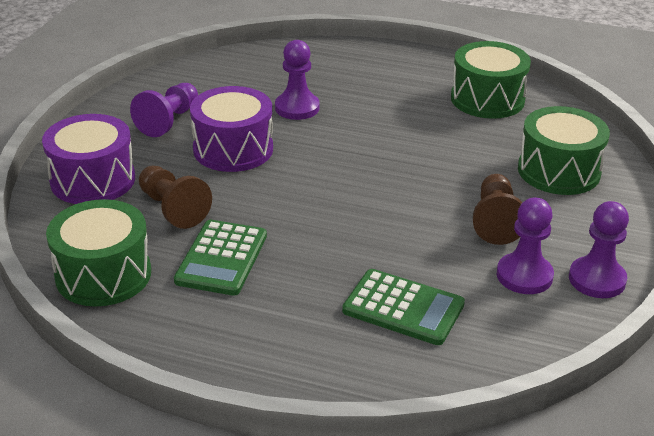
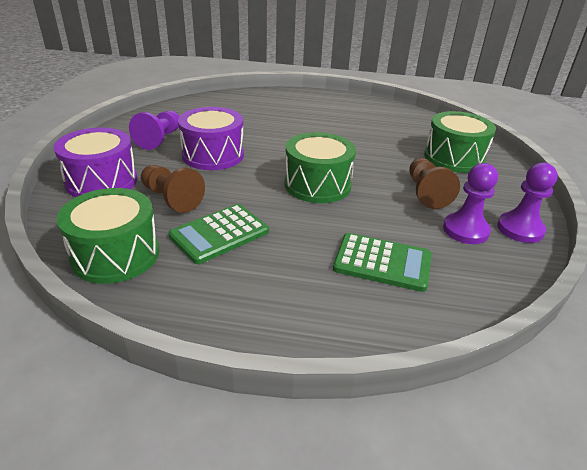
camera: 10 degrees left, 0 degrees up
(222, 258) = (219, 234): green calculator -> green calculator turned 45 degrees clockwise
(297, 108) = (255, 127): purple pawn -> none
(487, 99) = (385, 117): green drum -> green drum (317, 185)

